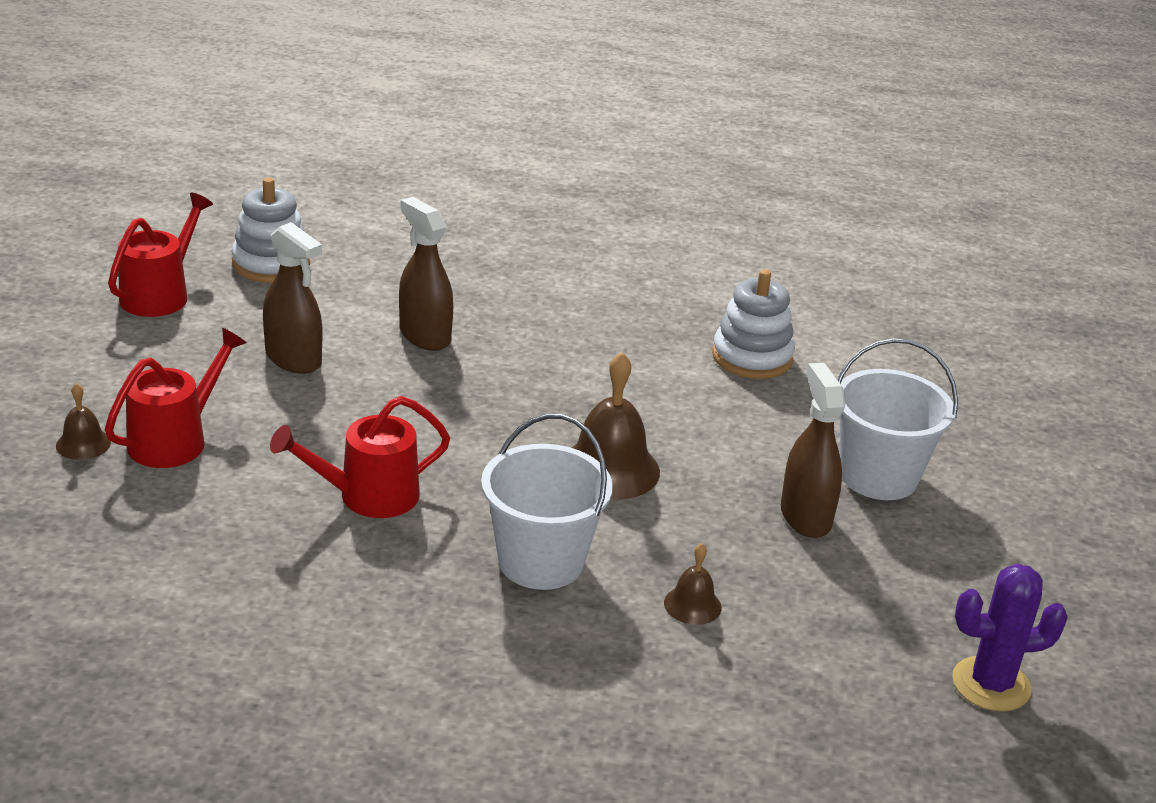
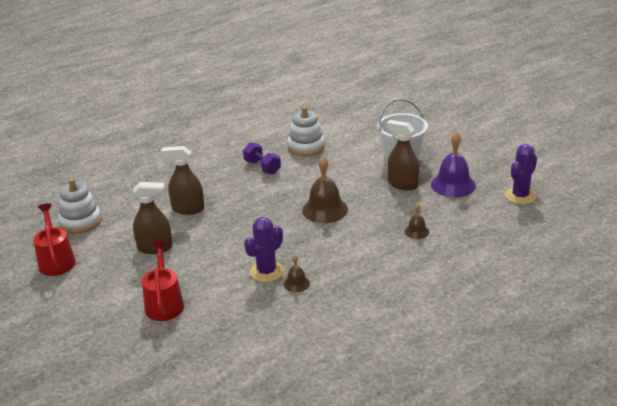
camera: 40 degrees left, 0 degrees up
(83, 444) = (131, 330): brown bell -> brown bell (296, 283)
(368, 496) = (266, 272): red watering can -> purple cactus
(541, 561) = (354, 251): white bucket -> none
(630, 345) = (262, 167): none -> purple dumbbell
(894, 578) = (453, 185): none -> purple bell

